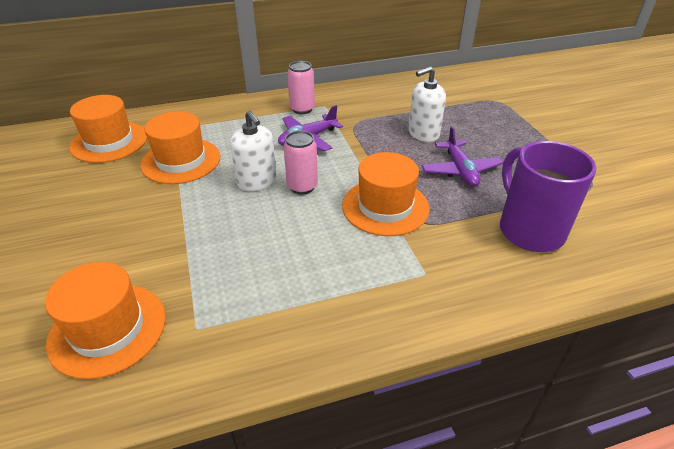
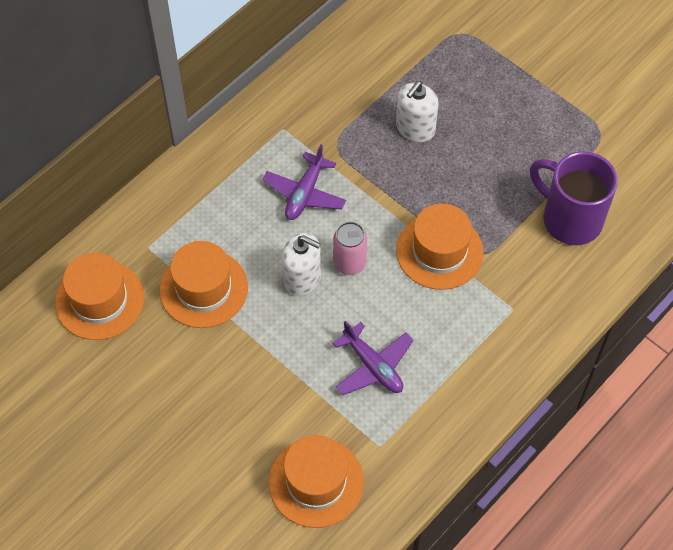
camera: 30 degrees left, 20 degrees up
(302, 109) = (262, 146): pink can -> none
(460, 170) = (479, 169): purple plane -> purple plane (373, 366)

